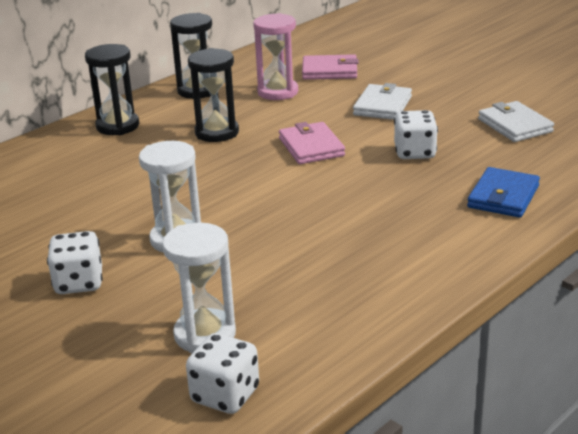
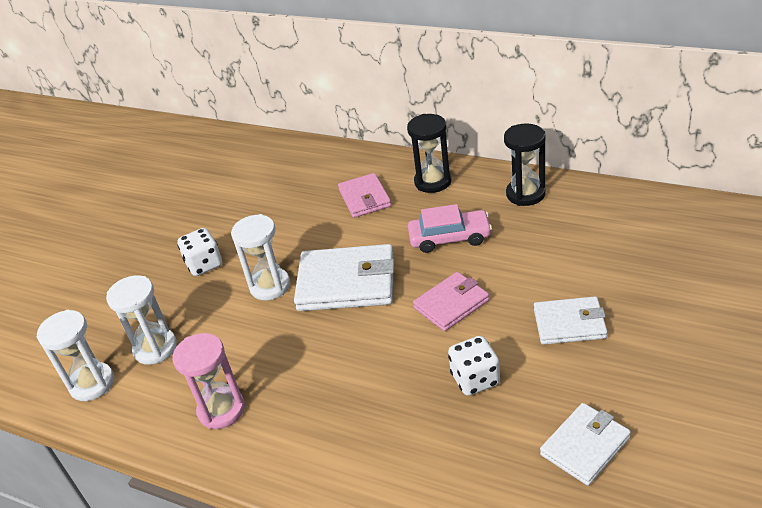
camera: 75 degrees right, 10 degrees up
(217, 132) = (449, 238): black hourglass -> pink car
(223, 193) = (346, 283): none -> white wallet
(225, 395) = (92, 384): white dice -> white hourglass
(278, 92) = (555, 242): pink hourglass -> pink hourglass (221, 410)
(329, 71) = (630, 258): pink wallet -> pink wallet (364, 198)
(503, 196) = (412, 473): blue wallet -> none

